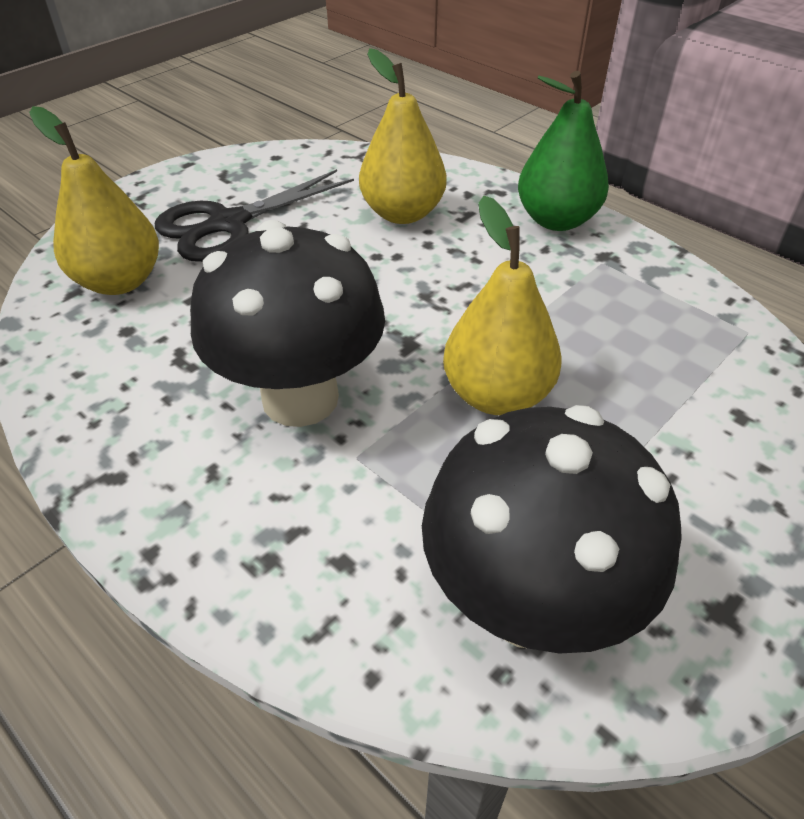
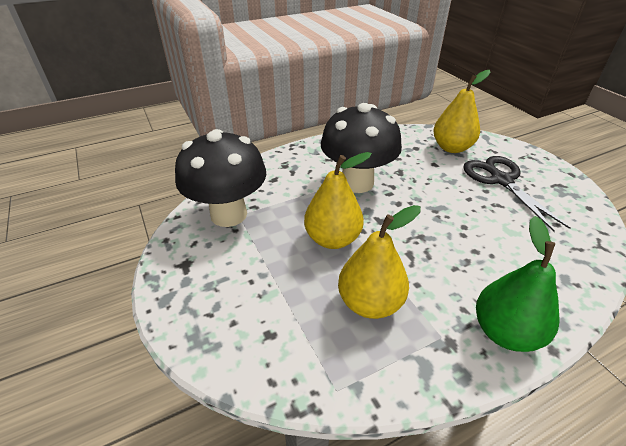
camera: 110 degrees right, 5 degrees down
(402, 213) = (514, 248): yellow pear -> yellow pear (370, 303)

